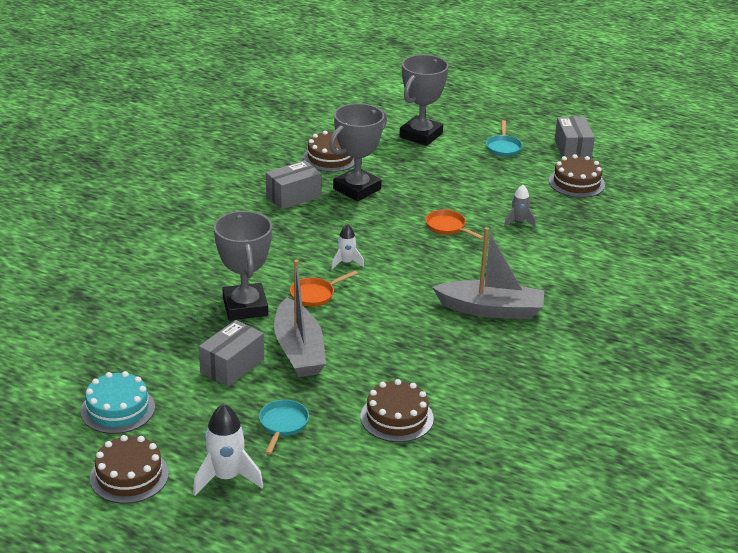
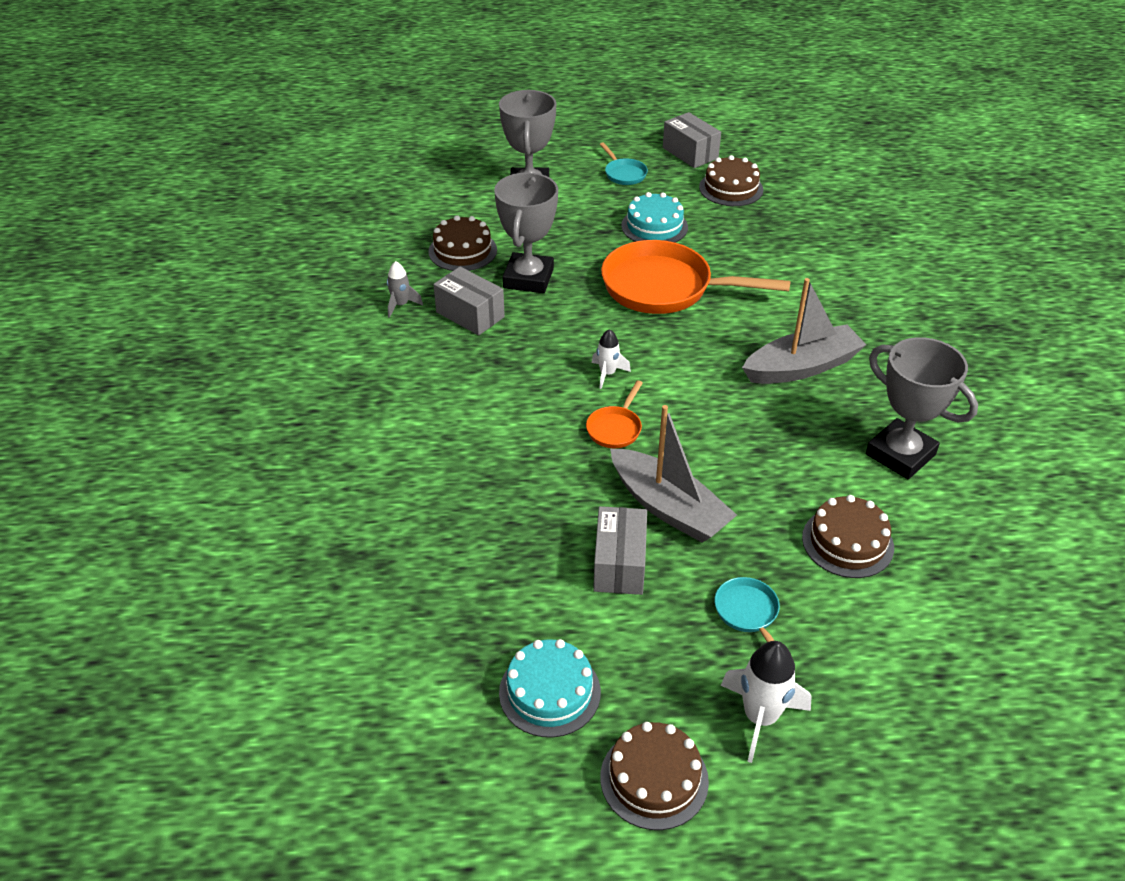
camera: 30 degrees left, 10 degrees up
(245, 307) = (557, 479): grey trophy -> grey trophy (900, 454)
(293, 196) = (470, 314): grey box -> grey box turned 75 degrees counterclockwise
(447, 227) = (664, 287): orange pan -> orange pan, size x2.25
(486, 188) = (654, 226): none -> turquoise cake
(518, 222) = (724, 254): grey rocket -> grey rocket (401, 305)

